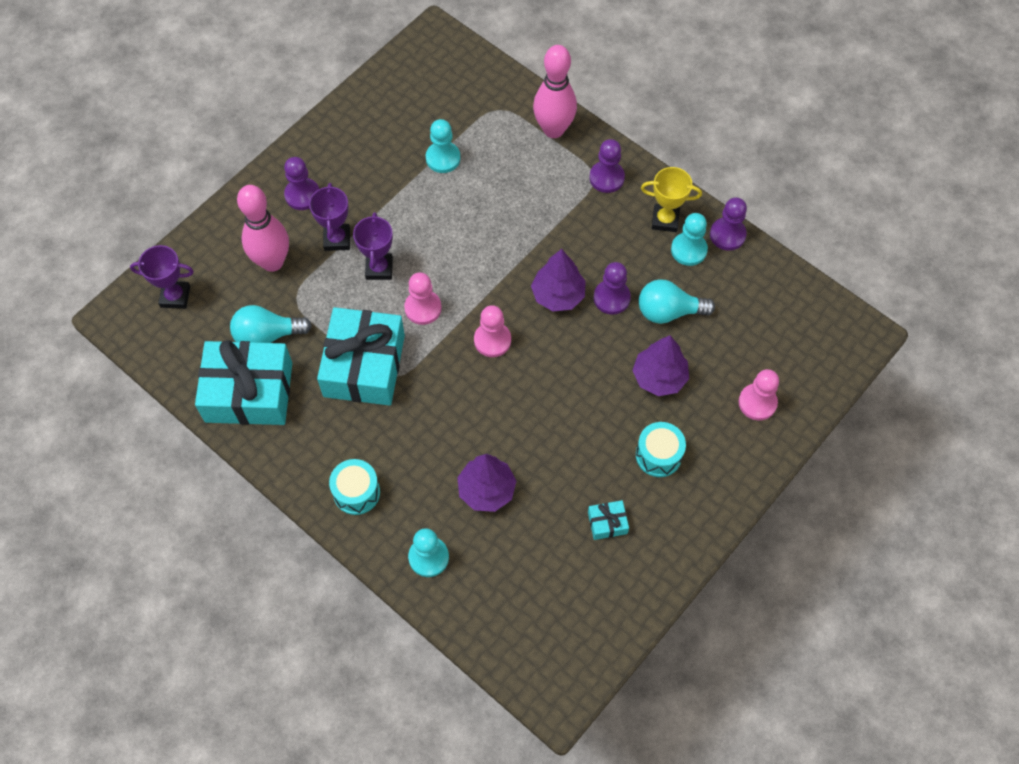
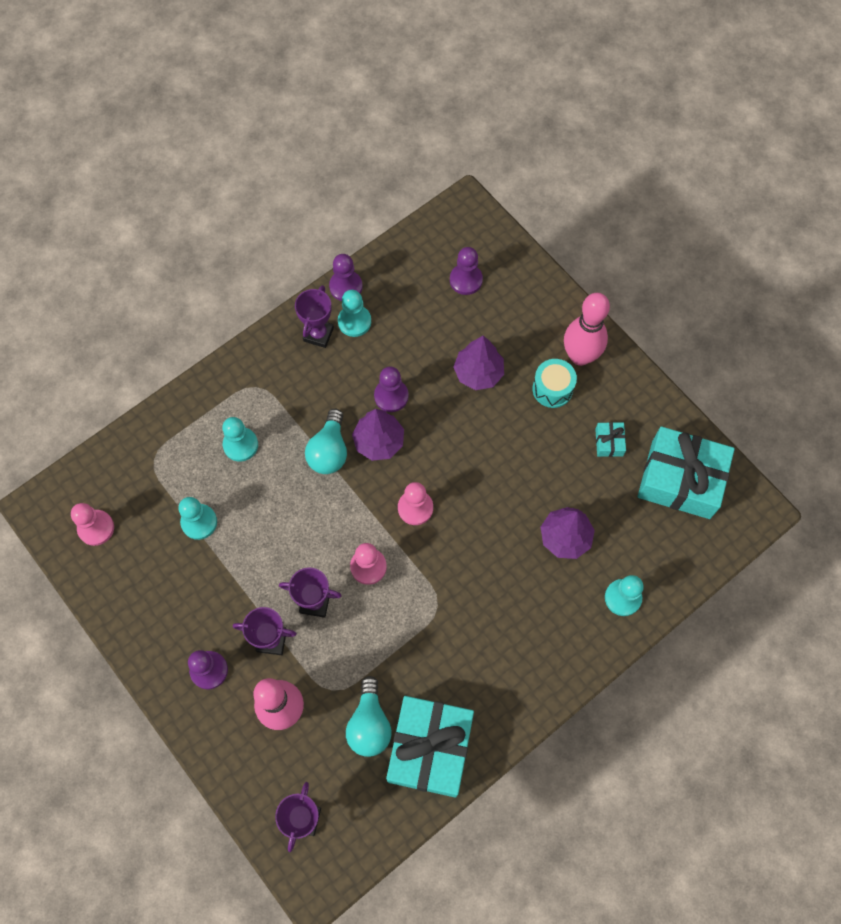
camera: 80 degrees left, 5 degrees up
(356, 492) = (551, 654): turquoise drum -> none
(364, 365) = (420, 631): turquoise gift -> turquoise gift (680, 479)
(528, 176) = (240, 445): none -> turquoise pawn
(553, 129) = (192, 412): pink bowling pin -> pink bowling pin (580, 356)
(606, 178) = (260, 375): purple pawn -> purple pawn (466, 280)
(665, 220) = (318, 334): yellow trophy -> purple trophy
(668, 311) = (414, 351): turquoise light bulb -> turquoise light bulb (329, 451)
(757, 402) = (515, 301): pink pawn -> pink pawn (96, 528)

